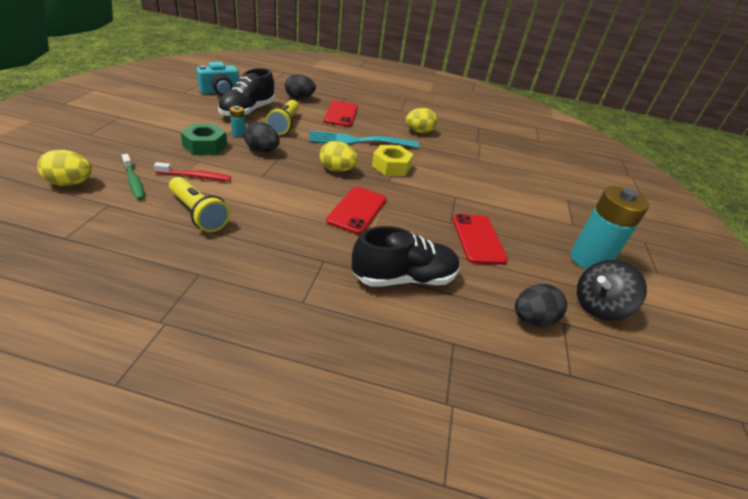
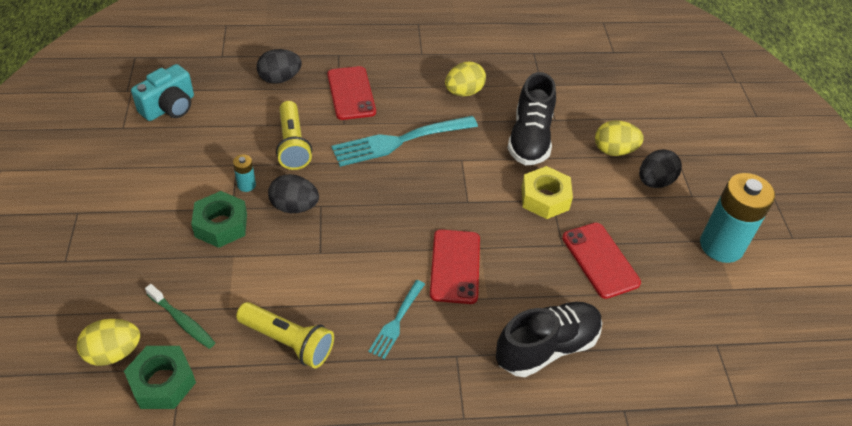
camera: 15 degrees left, 10 degrees up
(87, 208) = (162, 382): none -> green nut
(196, 176) = (246, 284): red toothbrush -> none
(247, 111) = (230, 136): black shoe -> black shoe (530, 138)
(290, 227) = (396, 321): none -> turquoise fork
(337, 170) = (400, 206): yellow egg -> yellow egg (614, 150)
(391, 166) = (459, 174): yellow nut -> yellow nut (545, 198)
(532, 319) = (686, 351): black egg -> black egg (654, 181)
(598, 306) = (744, 309): black spinning top -> none

